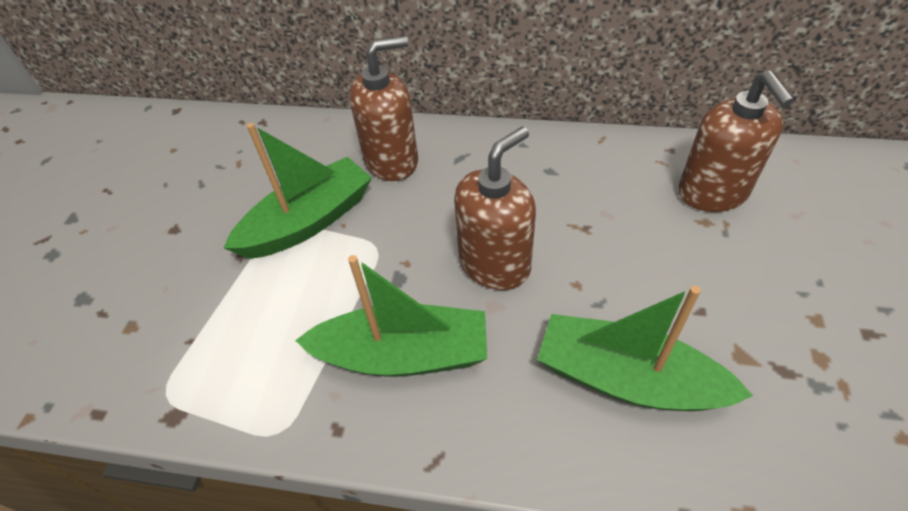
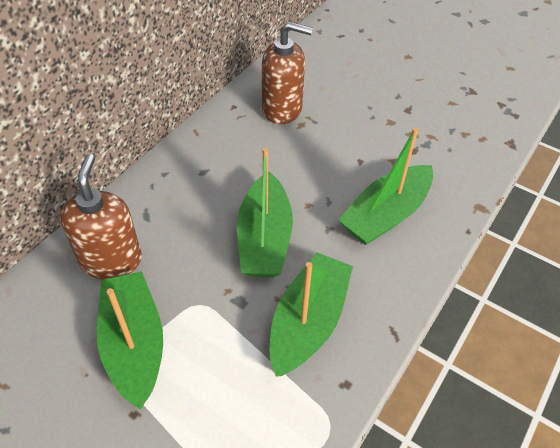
camera: 70 degrees left, 0 degrees up
(495, 264) = (264, 238): brown soap dispenser -> green boat

